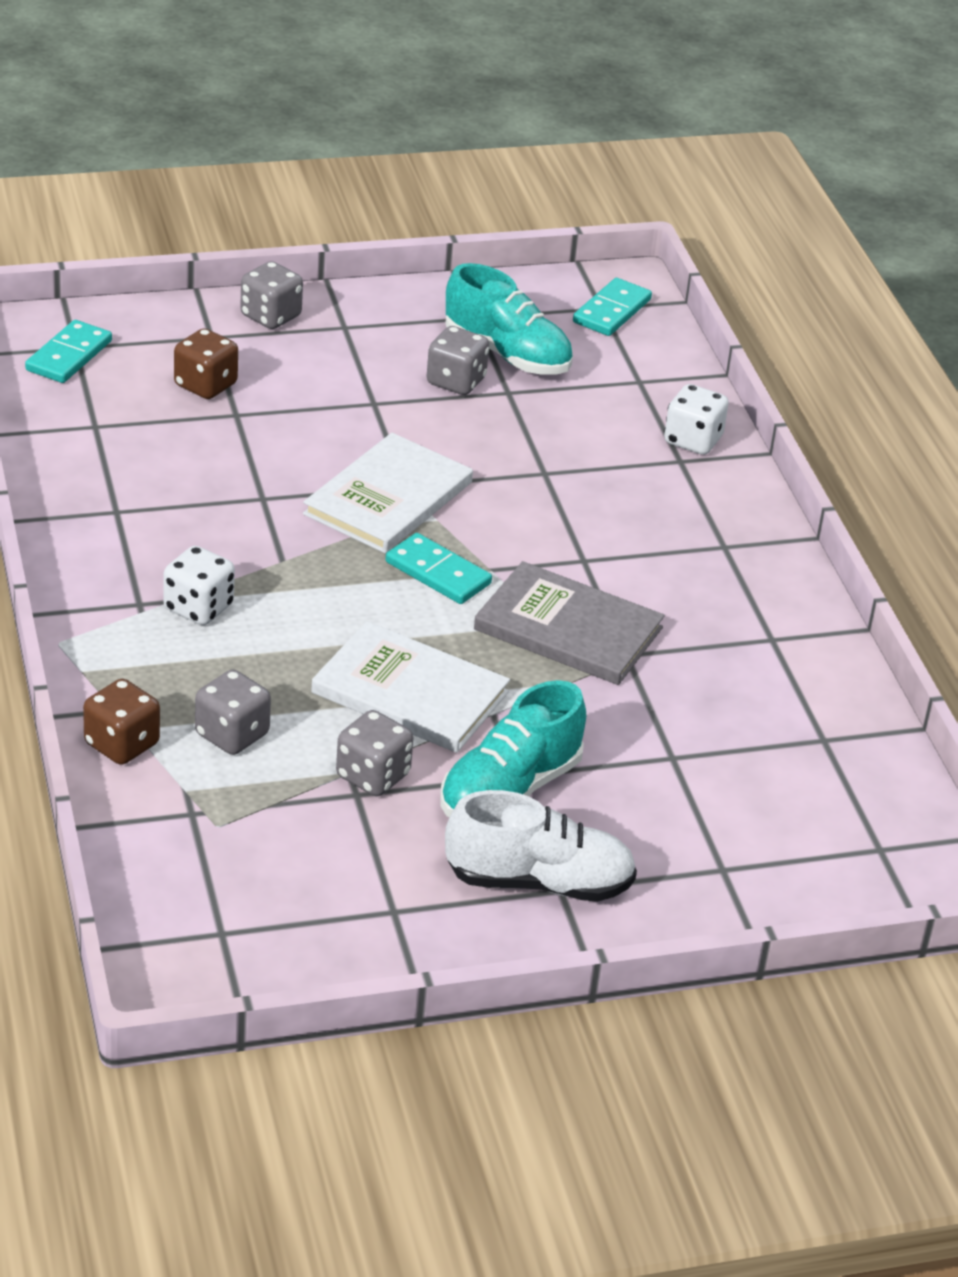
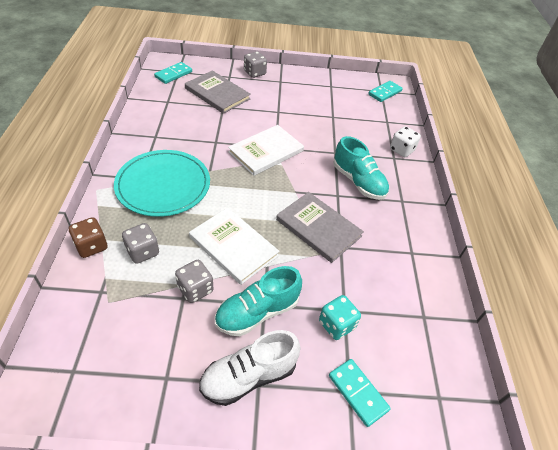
camera: 15 degrees right, 10 degrees up
(198, 608) = (163, 185): white dice -> turquoise plate
(205, 385) = (217, 94): brown dice -> grey book
(438, 573) = (272, 189): turquoise domino -> turquoise domino (358, 392)
(456, 382) = (313, 109): grey dice -> none
(507, 354) = (338, 102): turquoise shoe -> turquoise shoe (358, 182)
(539, 882) = (249, 376): white shoe -> white shoe turned 135 degrees clockwise
(666, 781) = (336, 325): none -> turquoise dice

